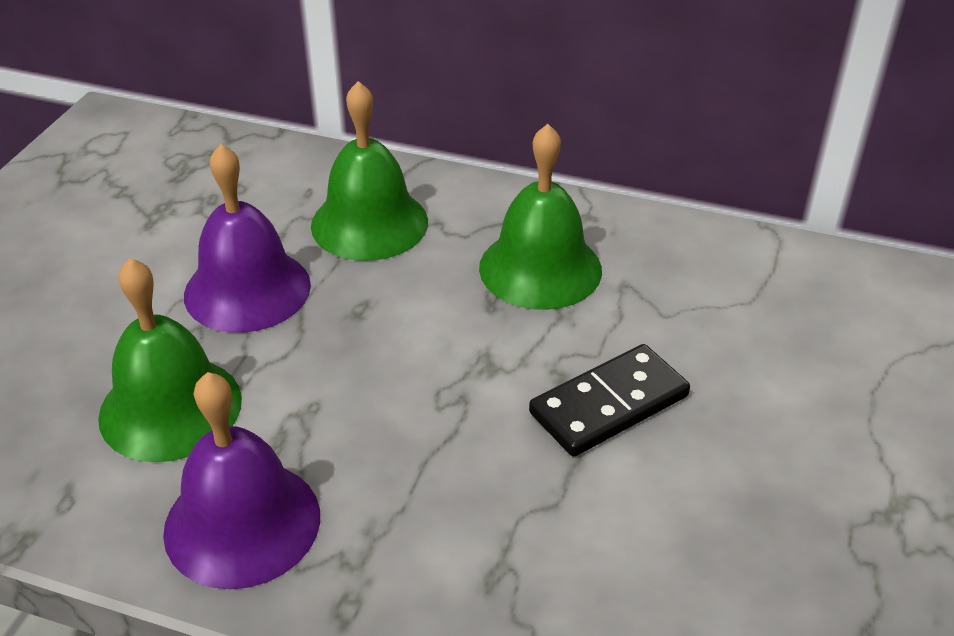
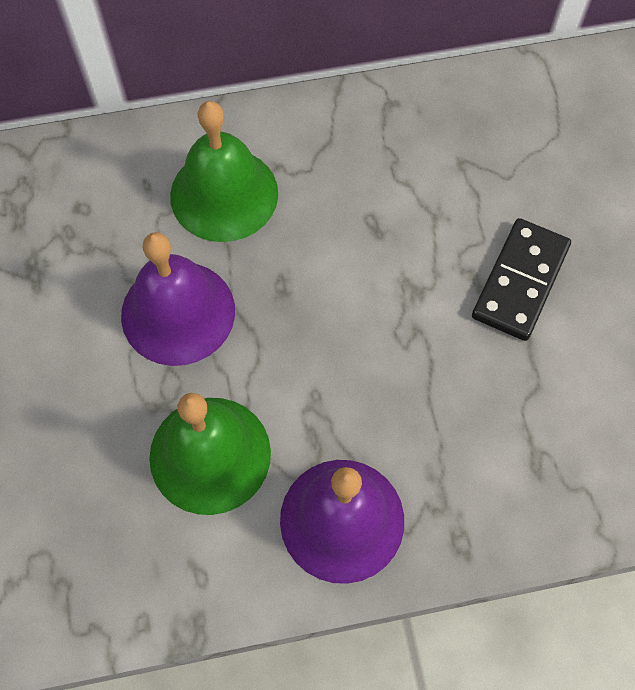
camera: 30 degrees left, 25 degrees up
(540, 268) = (390, 176): green bell -> none

